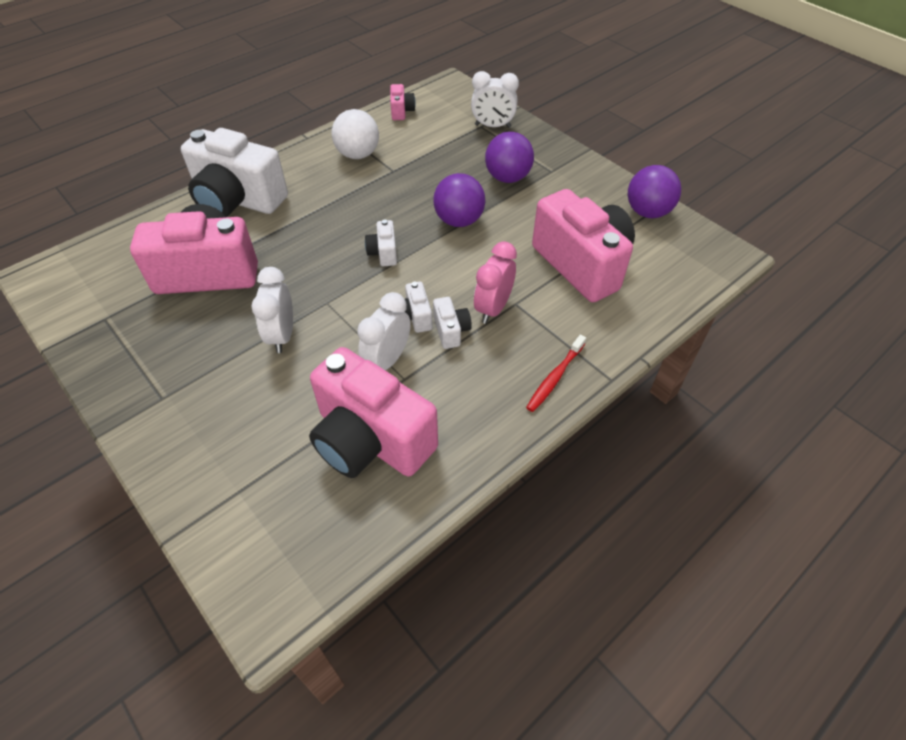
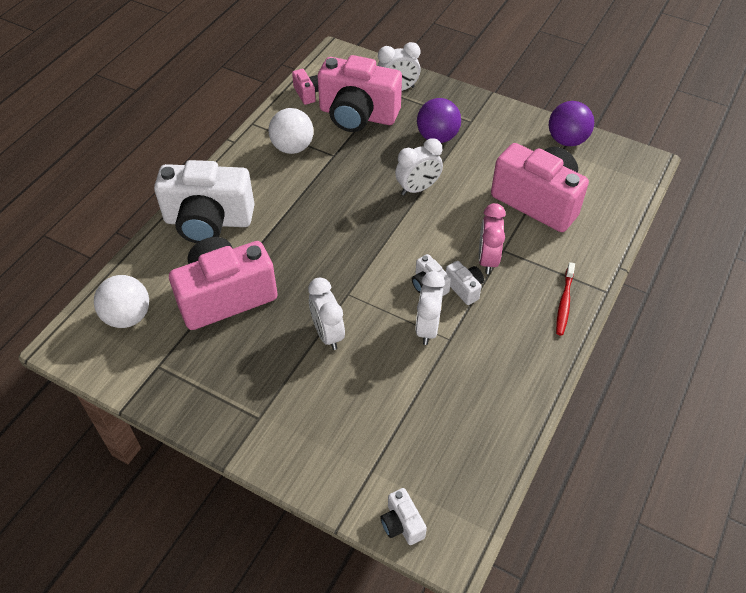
camera: 20 degrees left, 0 degrees up
(109, 265) = (128, 316): none -> white ball
(371, 440) = (451, 396): pink camera -> pink camera (357, 115)
(383, 253) = (370, 236): white camera -> white camera (402, 524)
(459, 221) = (418, 188): purple ball -> white clock

